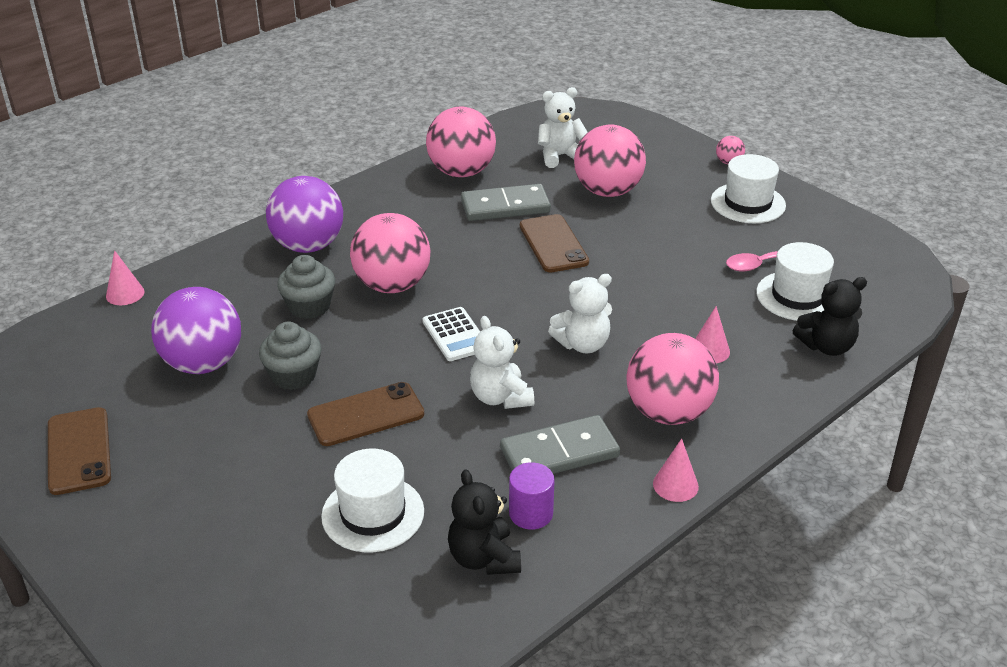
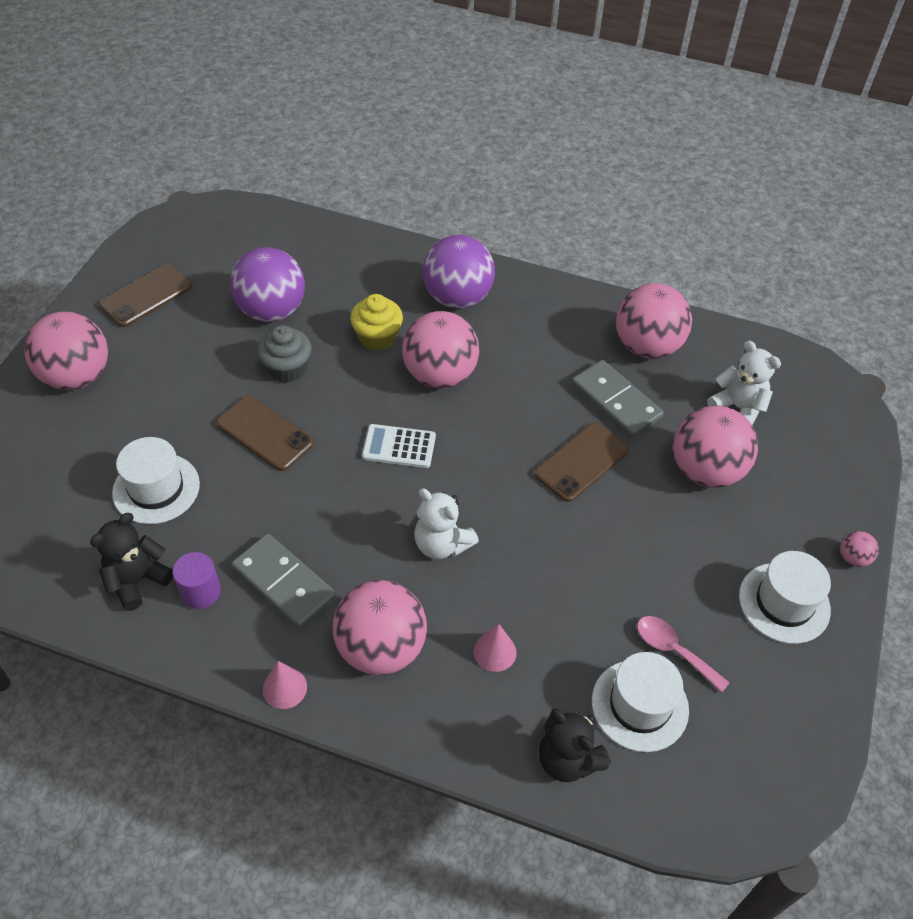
camera: 60 degrees right, 15 degrees up
(125, 294) = (326, 227): pink cone -> none
(149, 540) = (77, 376): none -> pink ball
(309, 306) = (377, 337): grey cupcake -> yellow cupcake
(455, 335) = (399, 446): white calculator -> white calculator turned 60 degrees clockwise
(500, 397) = (333, 512): white teddy bear -> none

